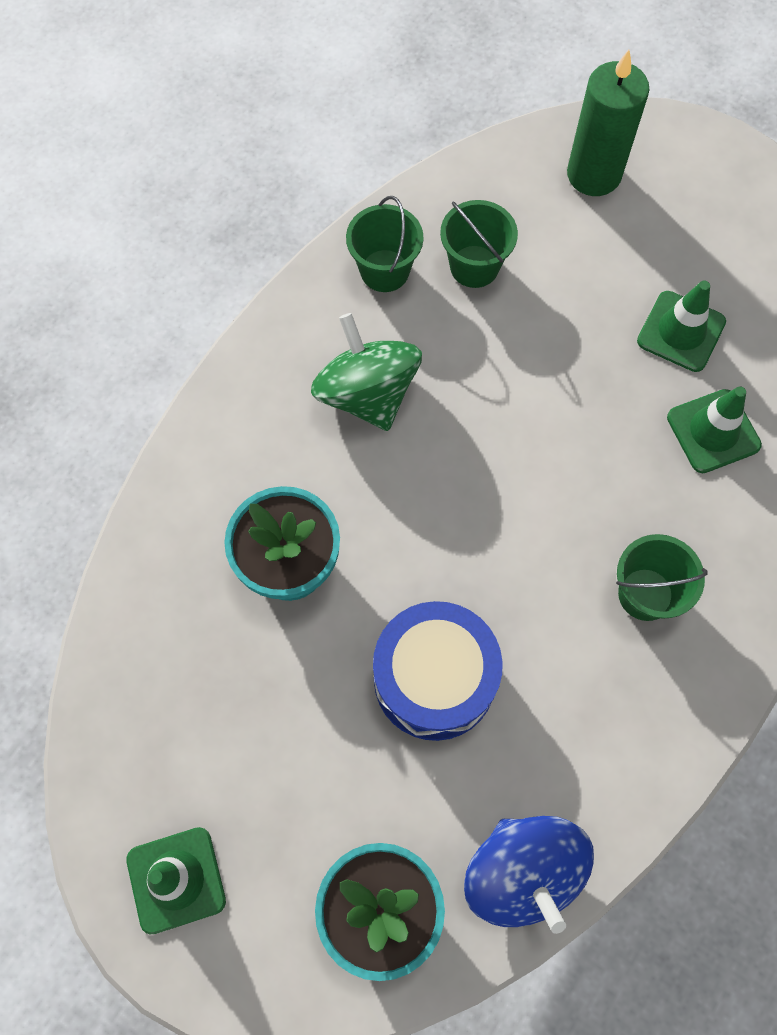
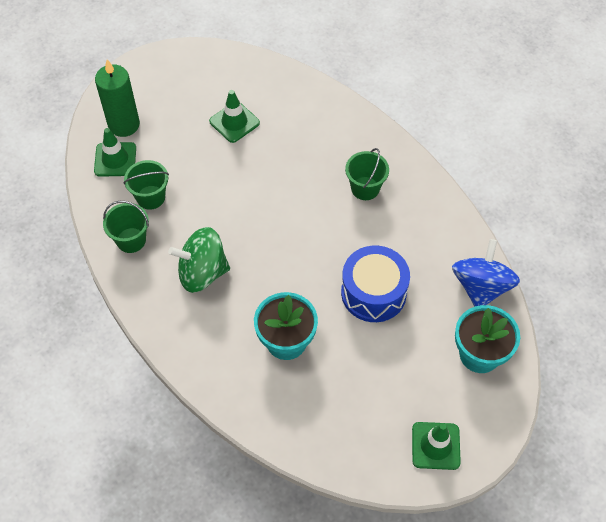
camera: 70 degrees left, 10 degrees down
(522, 873) = (481, 287): blue spinning top -> blue spinning top turned 75 degrees counterclockwise
(713, 431) = (294, 130): green traffic cone -> green traffic cone (115, 159)

